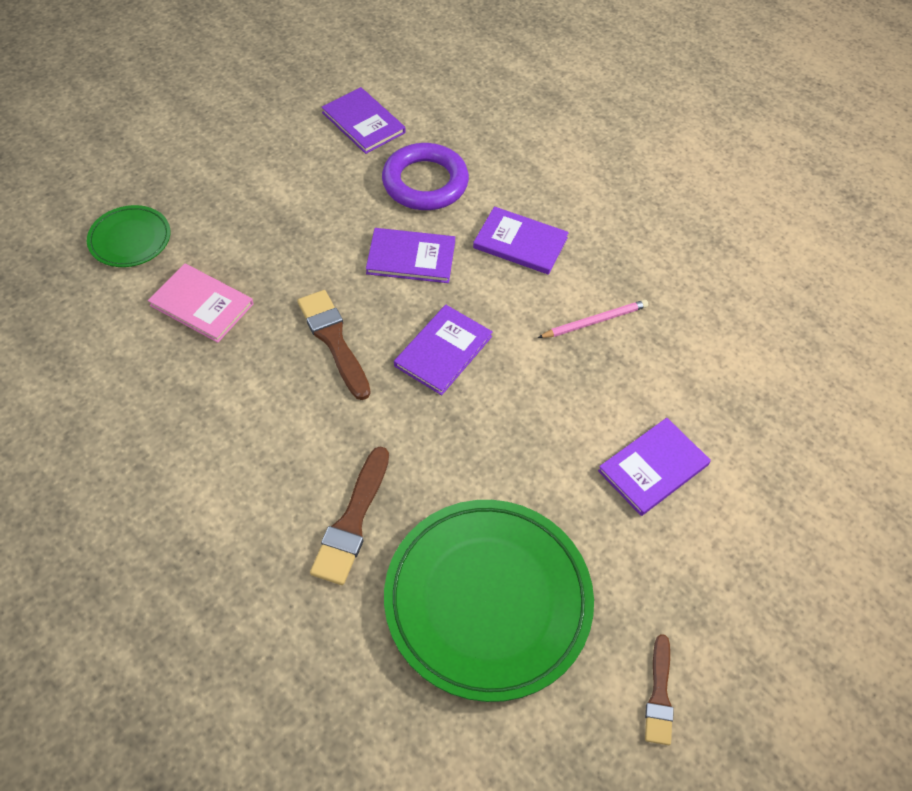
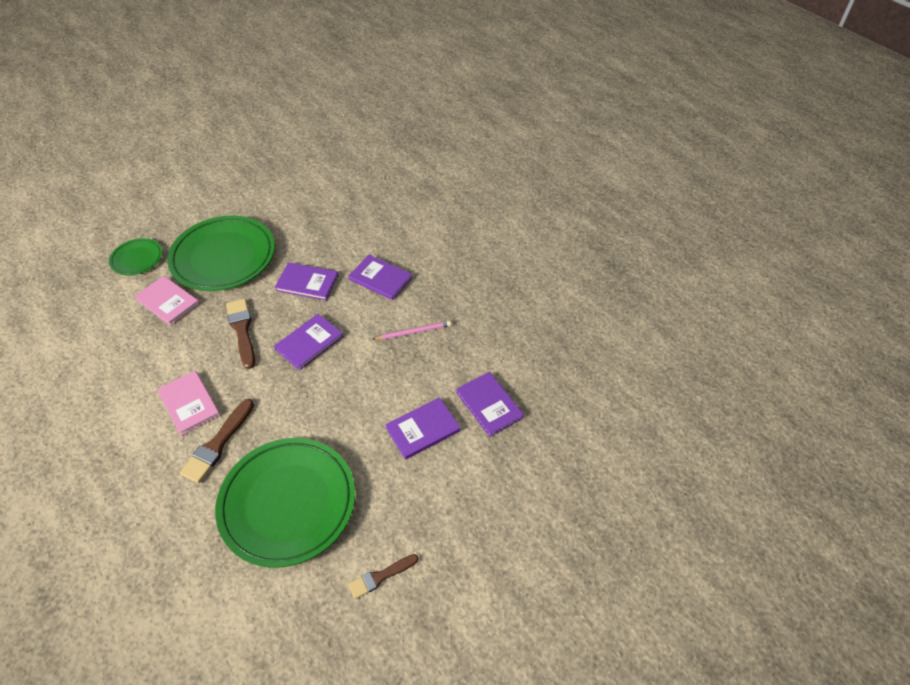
camera: 10 degrees right, 5 degrees down
(268, 227) = (223, 257): none -> green plate
(287, 463) = (189, 403): none -> pink book
(363, 123) = (303, 197): purple book -> purple book (489, 405)
(425, 182) = (331, 236): purple ring -> none
(659, 694) = (381, 576): brown brush -> brown brush turned 45 degrees clockwise

